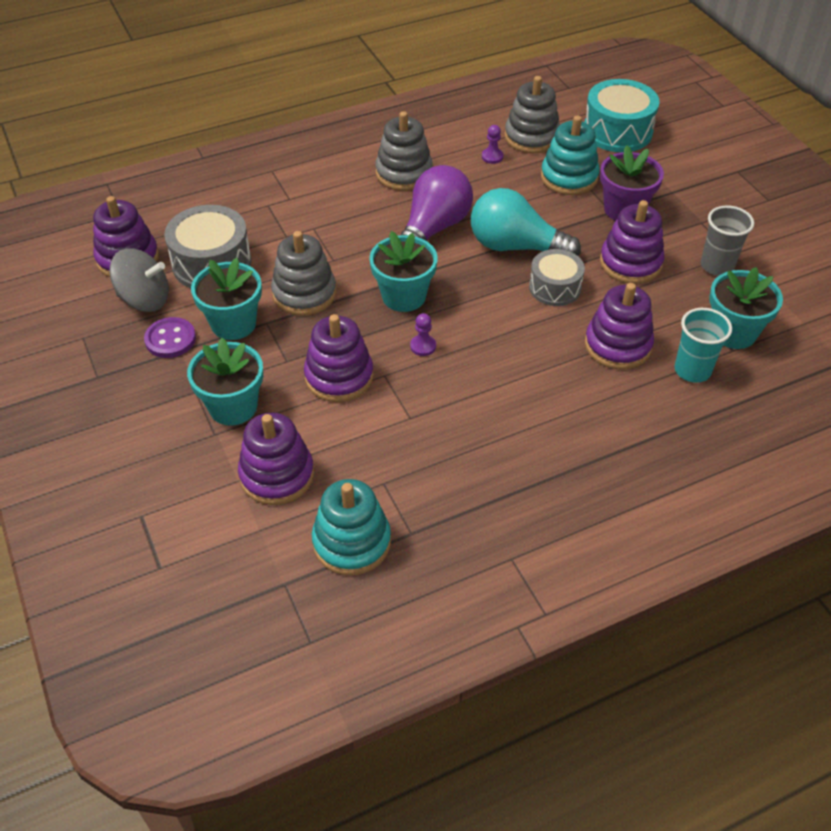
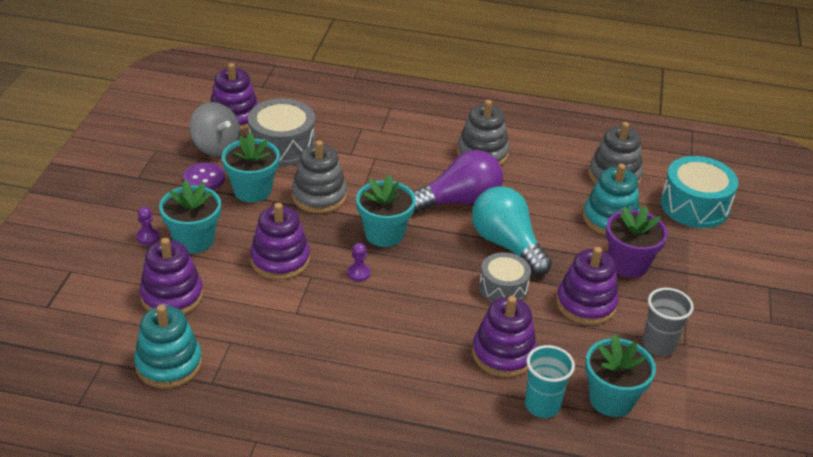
camera: 35 degrees right, 10 degrees down
(492, 157) = (565, 175): purple pawn -> purple pawn (148, 237)

